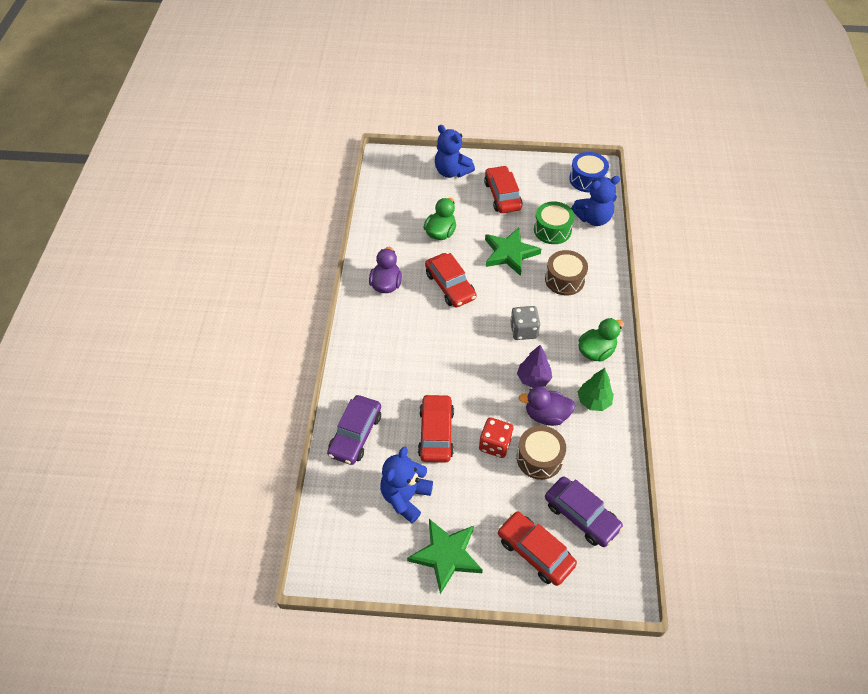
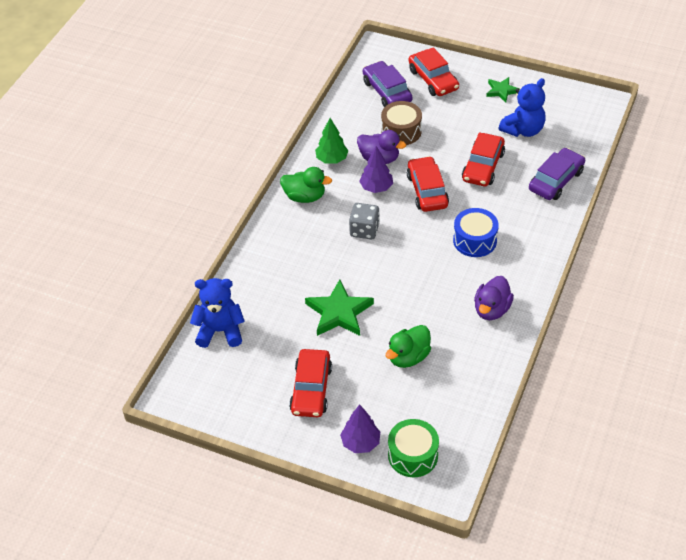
camera: 160 degrees left, 5 degrees down
(446, 555) = (501, 91): green star -> green star, size x0.58
(450, 286) = (421, 292): red car -> red car (427, 191)
(452, 171) = (360, 443): blue teddy bear -> purple tree
(495, 444) = (434, 148): red dice -> none
(552, 230) = (276, 328): green drum -> green drum (413, 455)
(564, 280) = (295, 269): brown drum -> none
(587, 179) = (194, 385): blue drum -> blue drum (475, 240)
(596, 351) = (305, 197): green duck -> green duck turned 150 degrees counterclockwise

